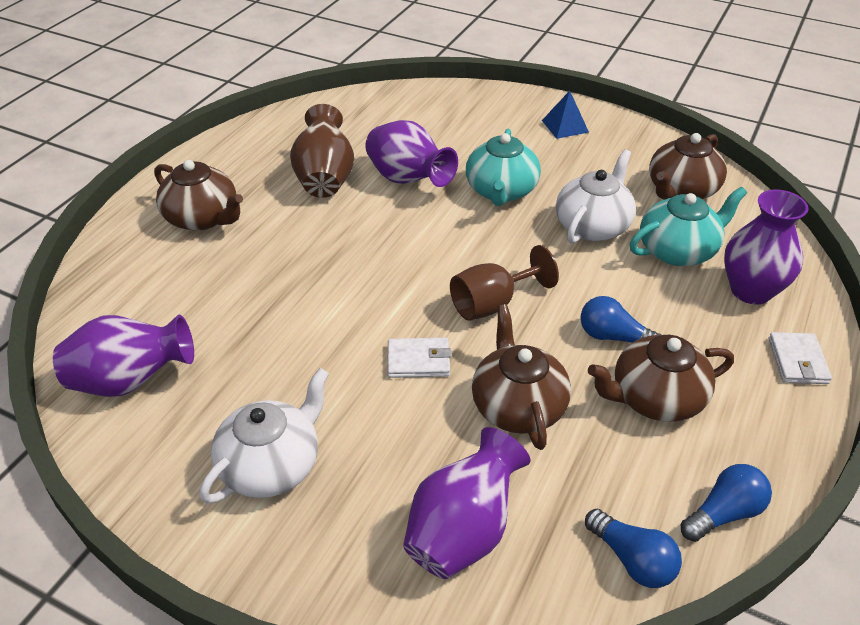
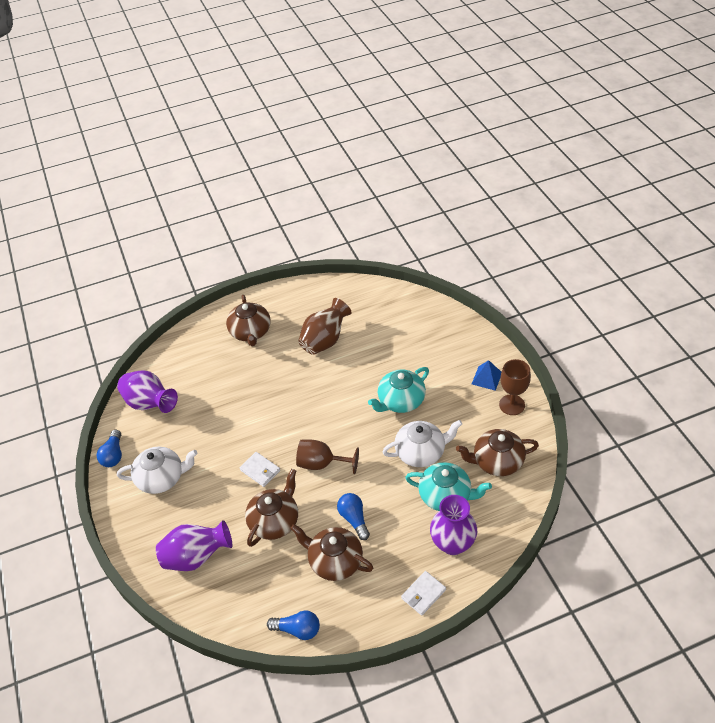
camera: 45 degrees right, 5 degrees up
(408, 180) = (363, 365): purple vase -> none
(623, 136) = (512, 405): none -> brown goblet
(632, 560) = (241, 617): blue light bulb -> blue light bulb (113, 455)

